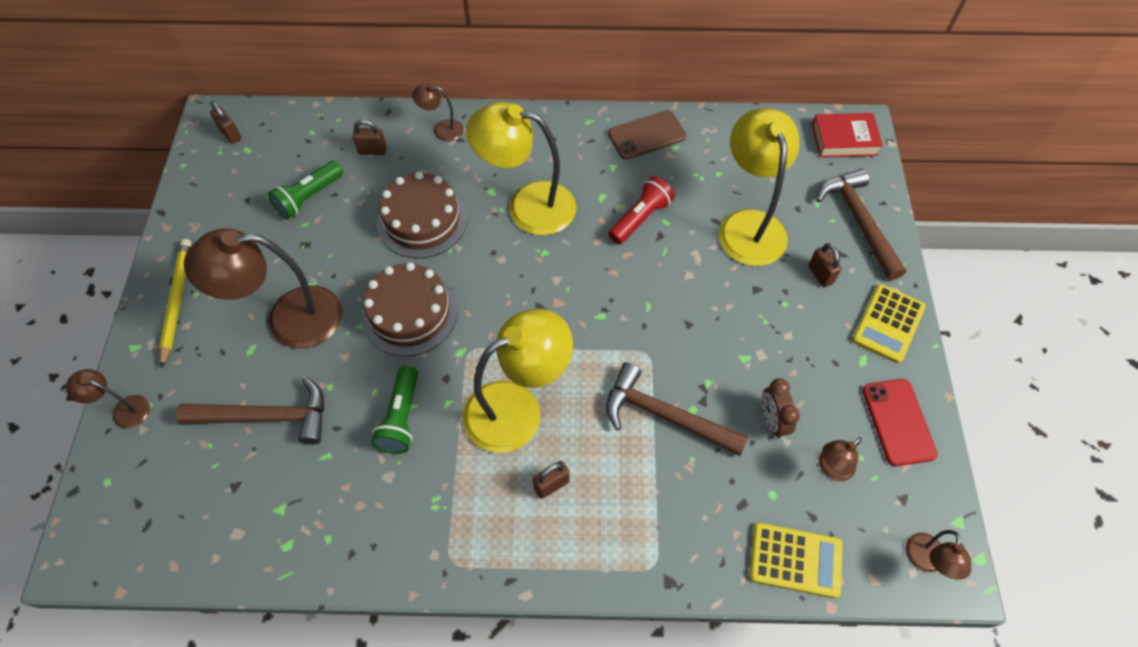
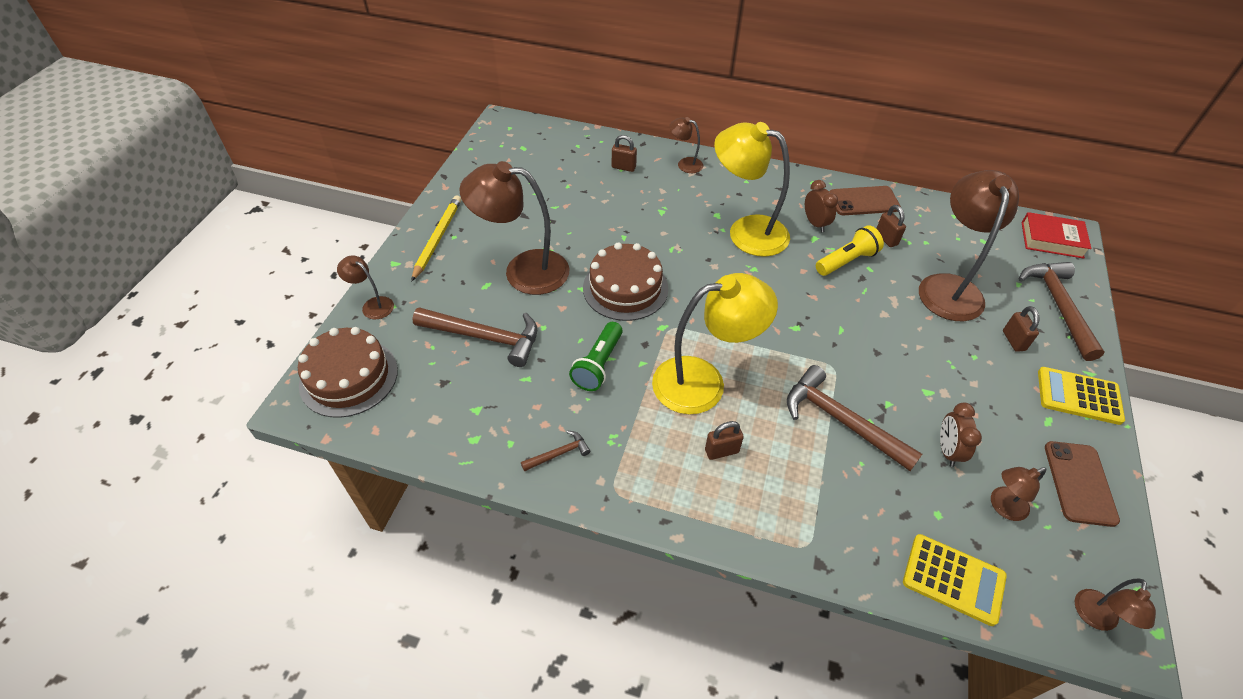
camera: 15 degrees right, 10 degrees down
(231, 134) = (513, 135): brown padlock -> brown padlock (886, 239)
(309, 197) = (563, 189): green flashlight -> none
(383, 536) = (559, 453): none -> brown hammer
(422, 220) = (652, 224): brown cake -> brown cake (349, 377)
(599, 177) = (815, 223): none -> brown clock
(640, 218) = (846, 261): red flashlight -> yellow flashlight
(749, 225) = (948, 287): yellow lamp -> brown lamp
(888, 323) = (1079, 396): yellow calculator -> yellow calculator turned 60 degrees clockwise
(898, 422) = (1079, 483): red phone -> brown phone

